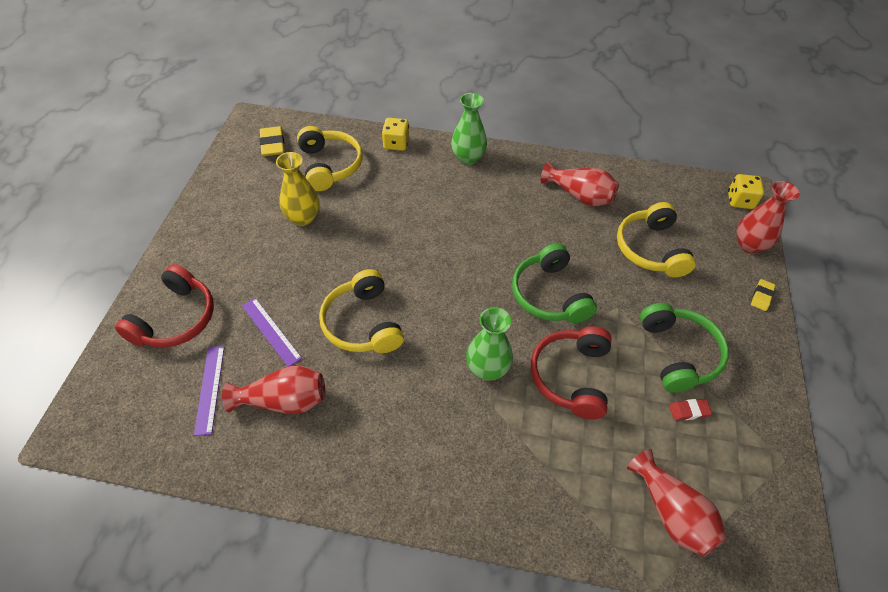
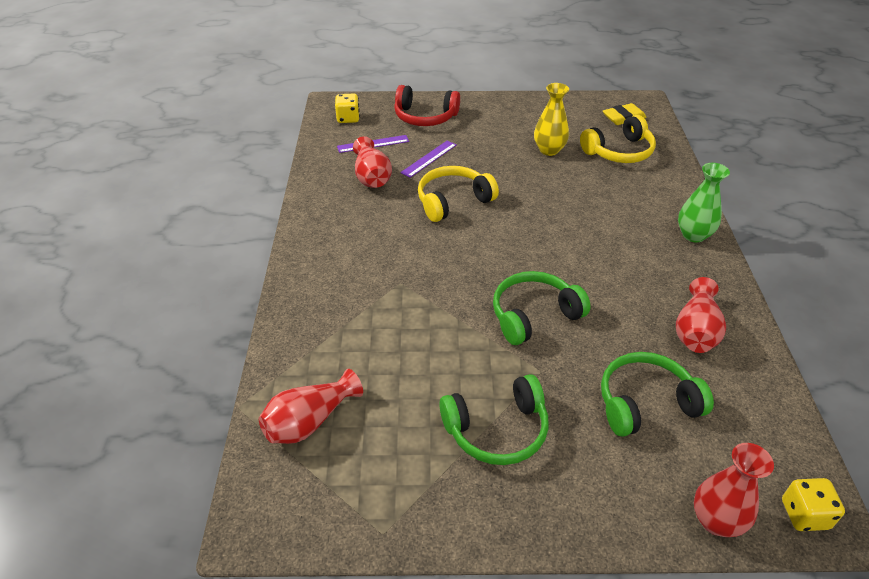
camera: 80 degrees right, 10 degrees down
(396, 144) = (677, 184): yellow dice -> yellow dice (348, 118)
(487, 368) = (431, 280): green vase -> none
(571, 376) = (440, 338): red headphones -> none
(650, 249) = (645, 403): yellow headphones -> green headphones
(688, 411) = (425, 438): red eraser -> none
(761, 296) = (624, 529): yellow eraser -> none

